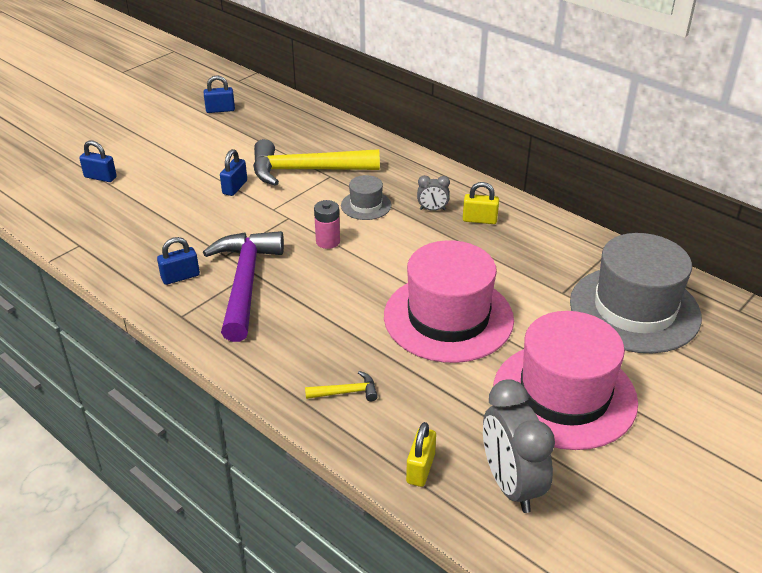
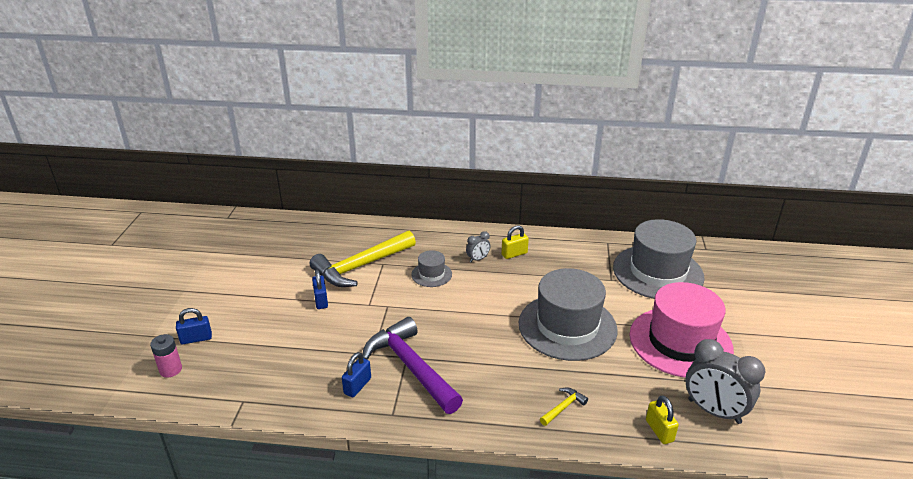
camera: 35 degrees left, 5 degrees down
(220, 110) = (239, 245): blue padlock -> none
(328, 241) = (435, 311): pink battery -> pink battery (170, 369)
(448, 317) = (567, 326): pink hat -> grey hat

